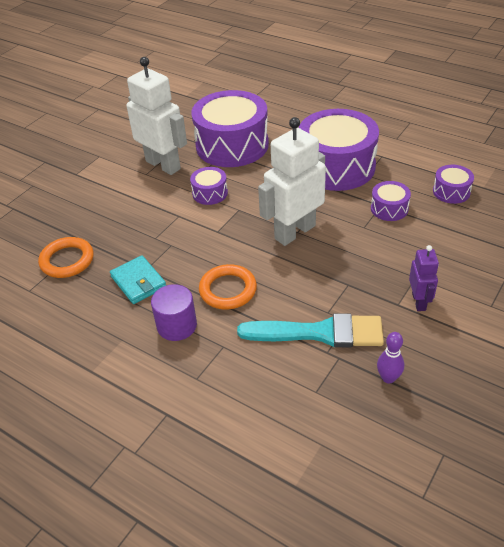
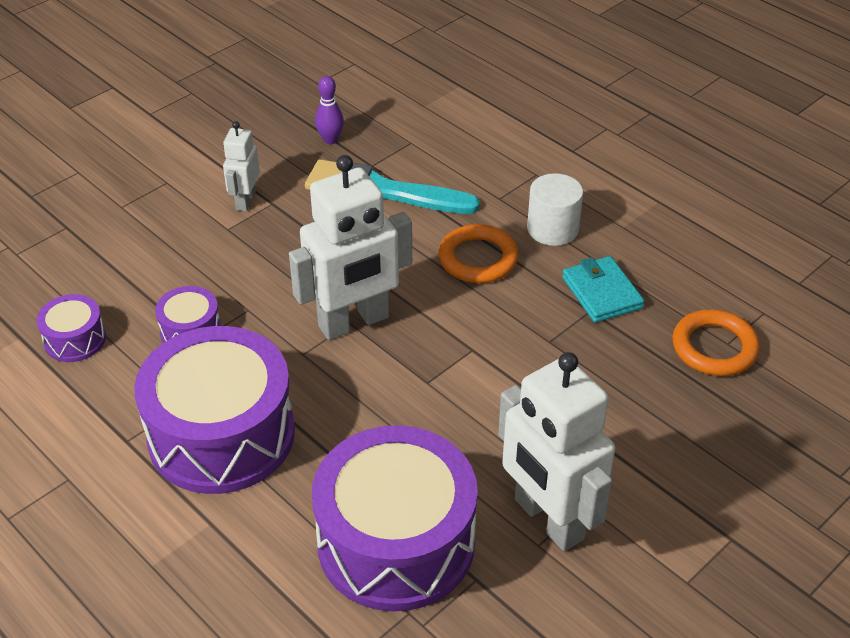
camera: 170 degrees left, 0 degrees up
(177, 325) = (552, 229): purple cylinder -> white cylinder
(210, 193) = (468, 426): purple drum -> none
(419, 301) = (245, 201): purple robot -> white robot

